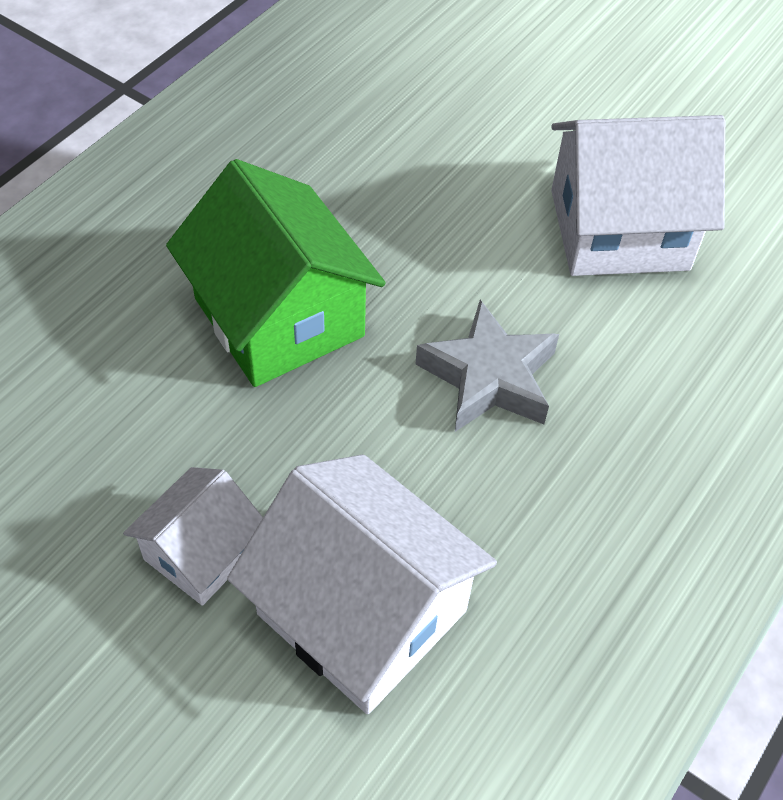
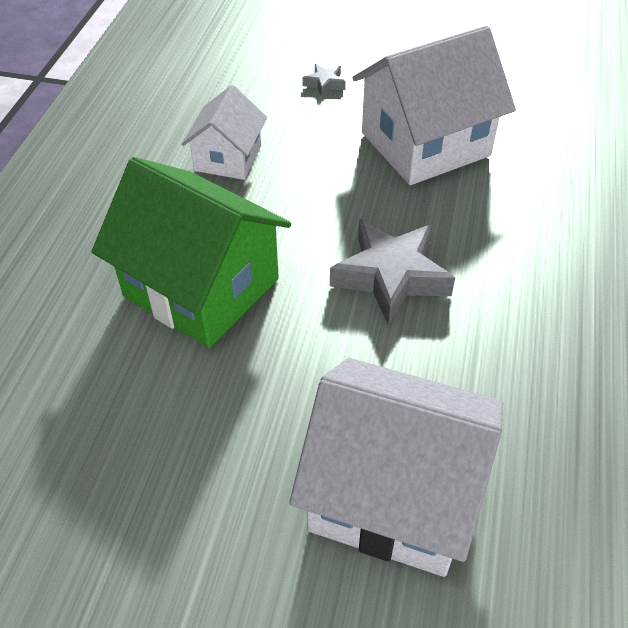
camera: 20 degrees left, 5 degrees down
(201, 553) = (233, 499): white house -> white house (228, 158)
(542, 113) = (325, 83): none -> grey star

